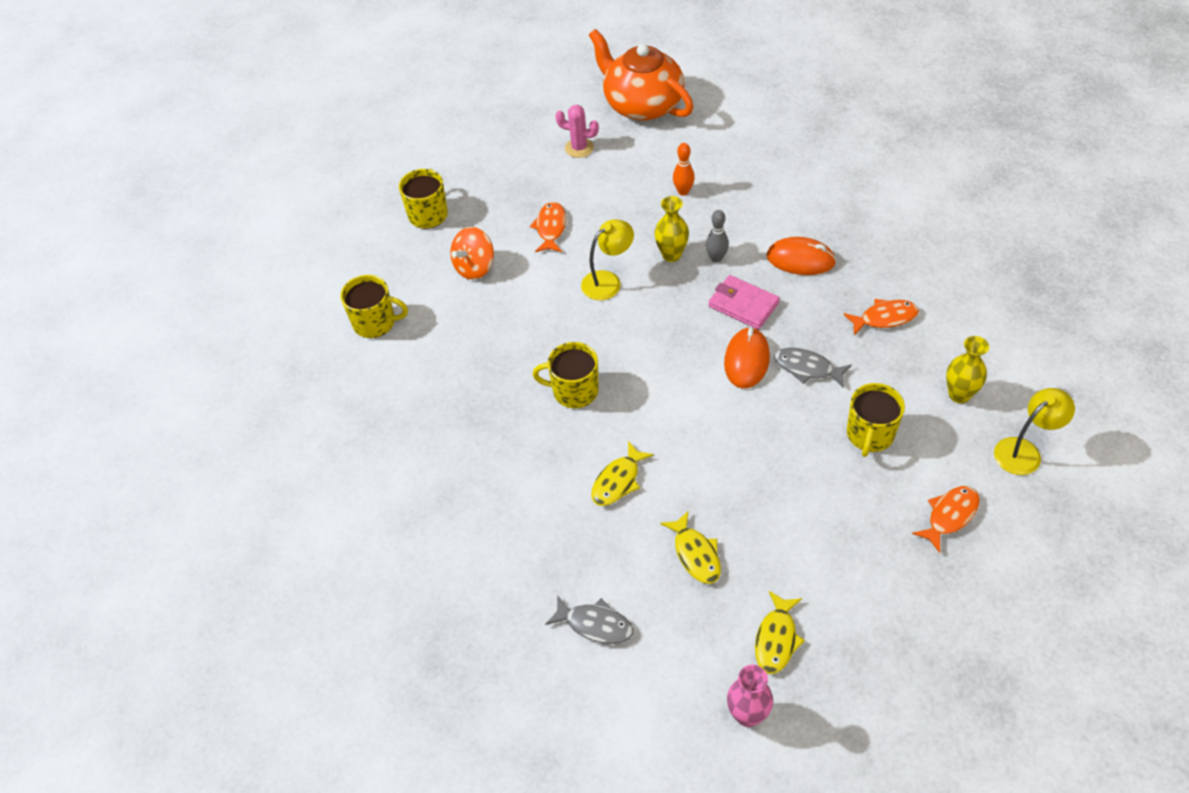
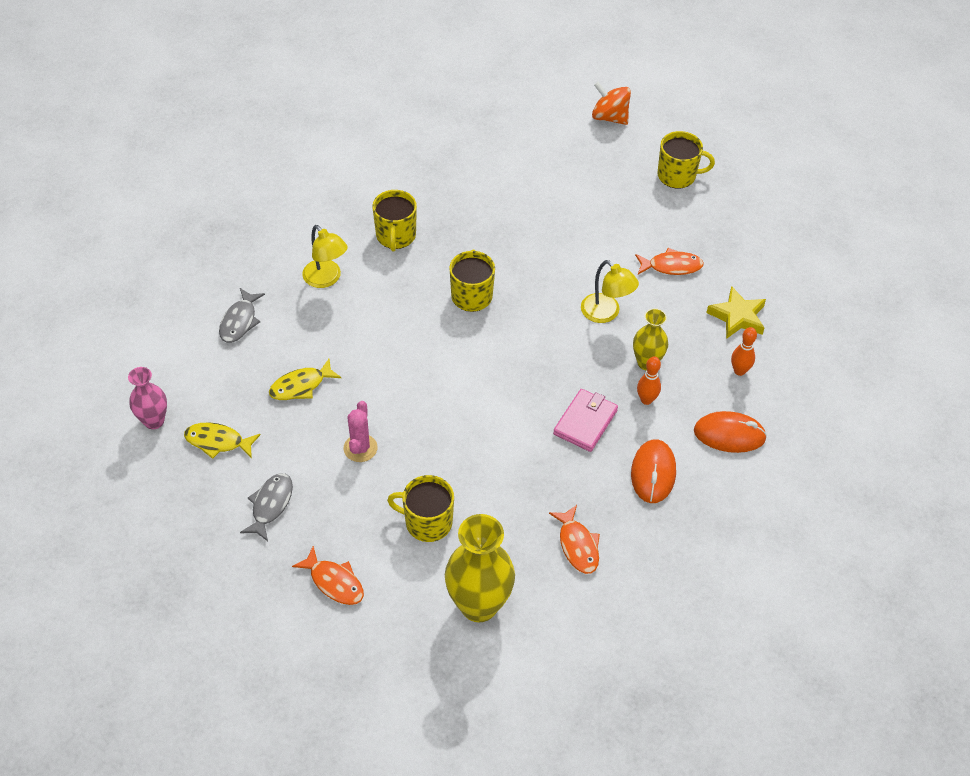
camera: 80 degrees right, 0 degrees up
(375, 322) = (541, 155): yellow mug -> yellow mug (396, 236)
(475, 267) = (613, 215): orange spinning top -> orange spinning top (609, 117)
(579, 148) = (790, 282): pink cactus -> pink cactus (360, 448)
(618, 481) = (375, 330): yellow fish -> none
(619, 187) = (737, 317): none -> yellow star
(642, 104) = (871, 332): orange teapot -> none
(716, 258) = (646, 400): grey bowling pin -> orange bowling pin
(746, 360) = (514, 424): orange mouse -> orange mouse (729, 434)
(807, 368) = (507, 474): grey fish -> grey fish (270, 505)
(959, 394) = (479, 605): yellow vase -> yellow vase, size x1.73
(1024, 451) = (409, 657): yellow lamp -> yellow lamp (326, 279)

